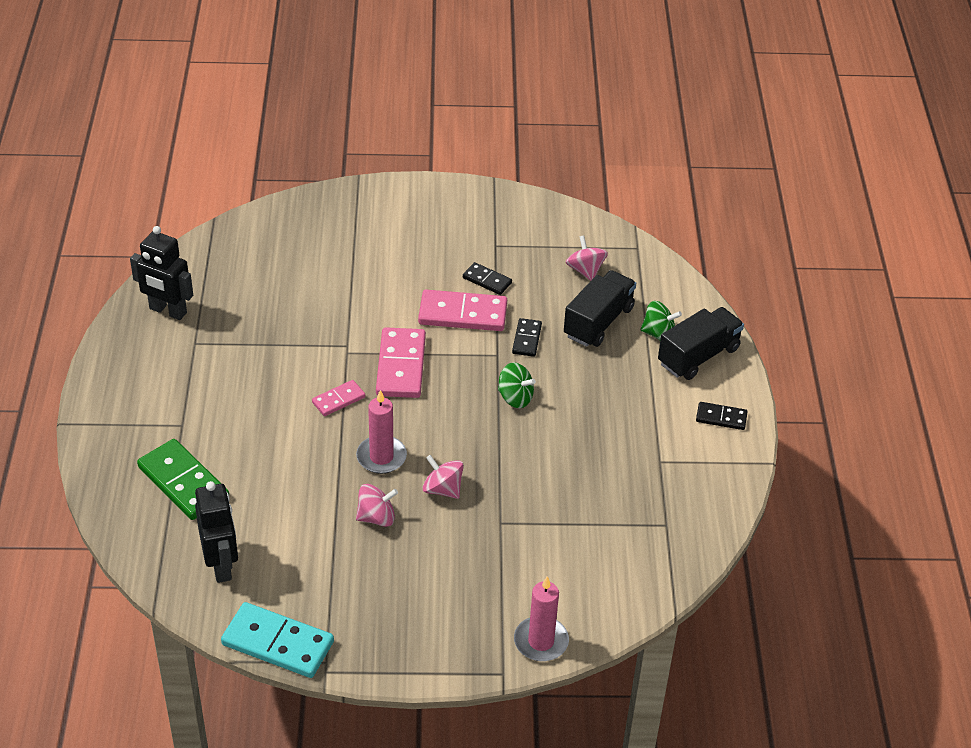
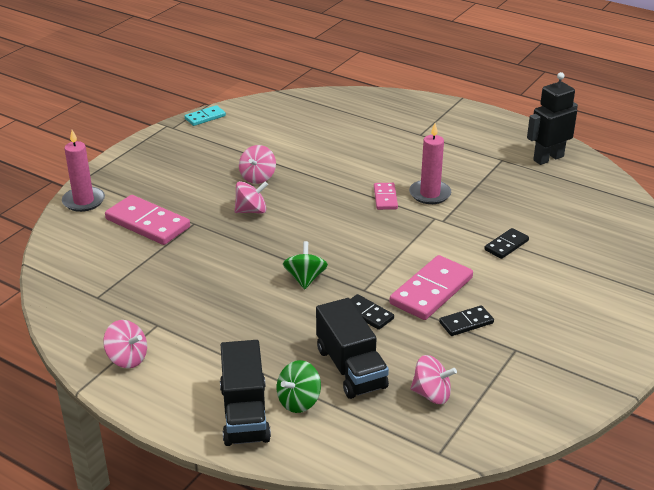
camera: 125 degrees right, 10 degrees down
(183, 482) = (366, 122): green domino -> none
(221, 565) = (284, 116): black robot -> none
(277, 643) = (205, 117): turquoise domino -> turquoise domino, size x0.54
(381, 457) = (309, 197): pink candle -> pink candle (430, 194)
(401, 366) = (395, 237): pink domino -> pink domino (147, 223)
(515, 398) = (305, 279): green spinning top -> green spinning top turned 120 degrees clockwise
(713, 455) = (127, 358): none -> pink spinning top
(721, 418) = (159, 386): black domino -> black domino (506, 245)

